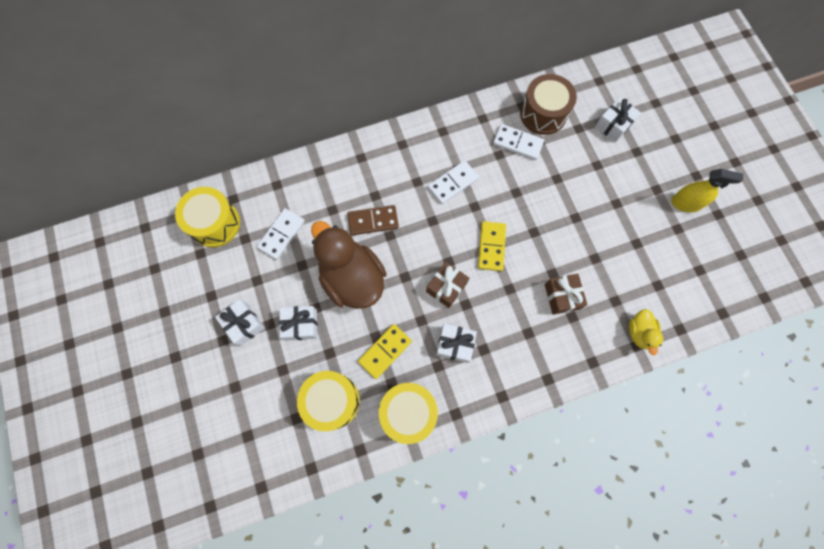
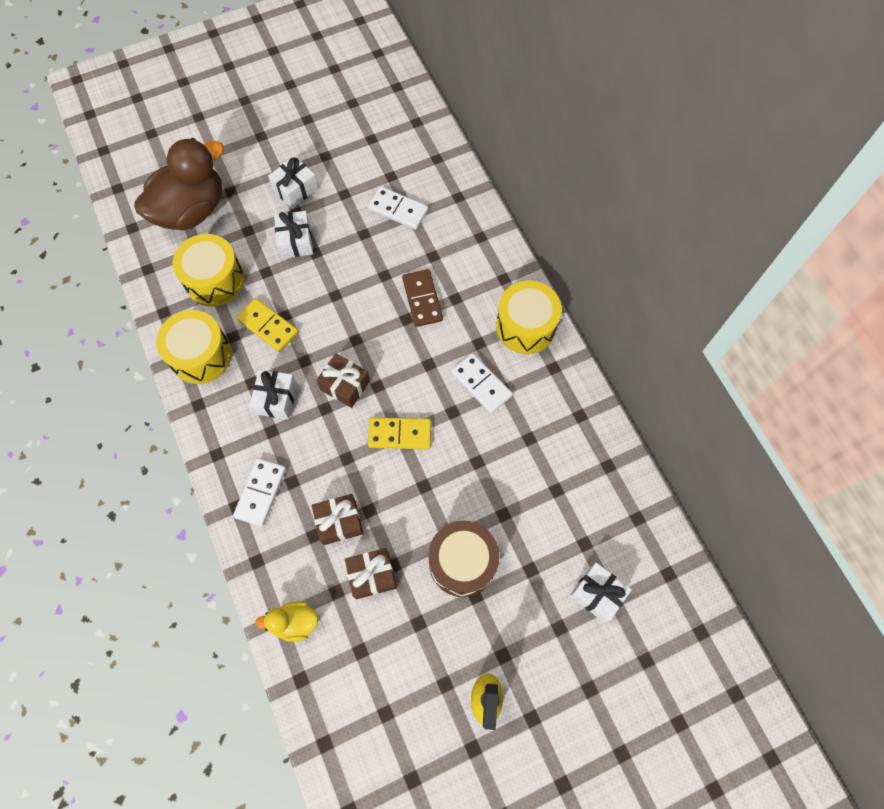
camera: 85 degrees right, 5 degrees down
(215, 223) = (406, 146): yellow drum -> yellow drum (525, 326)
(352, 278) = (351, 285): brown duck -> brown duck (191, 210)
(517, 143) = (549, 461): white domino -> white domino (261, 493)
(543, 114) = (600, 494): brown drum -> brown drum (462, 562)
(603, 274) = (372, 575): none -> brown gift

